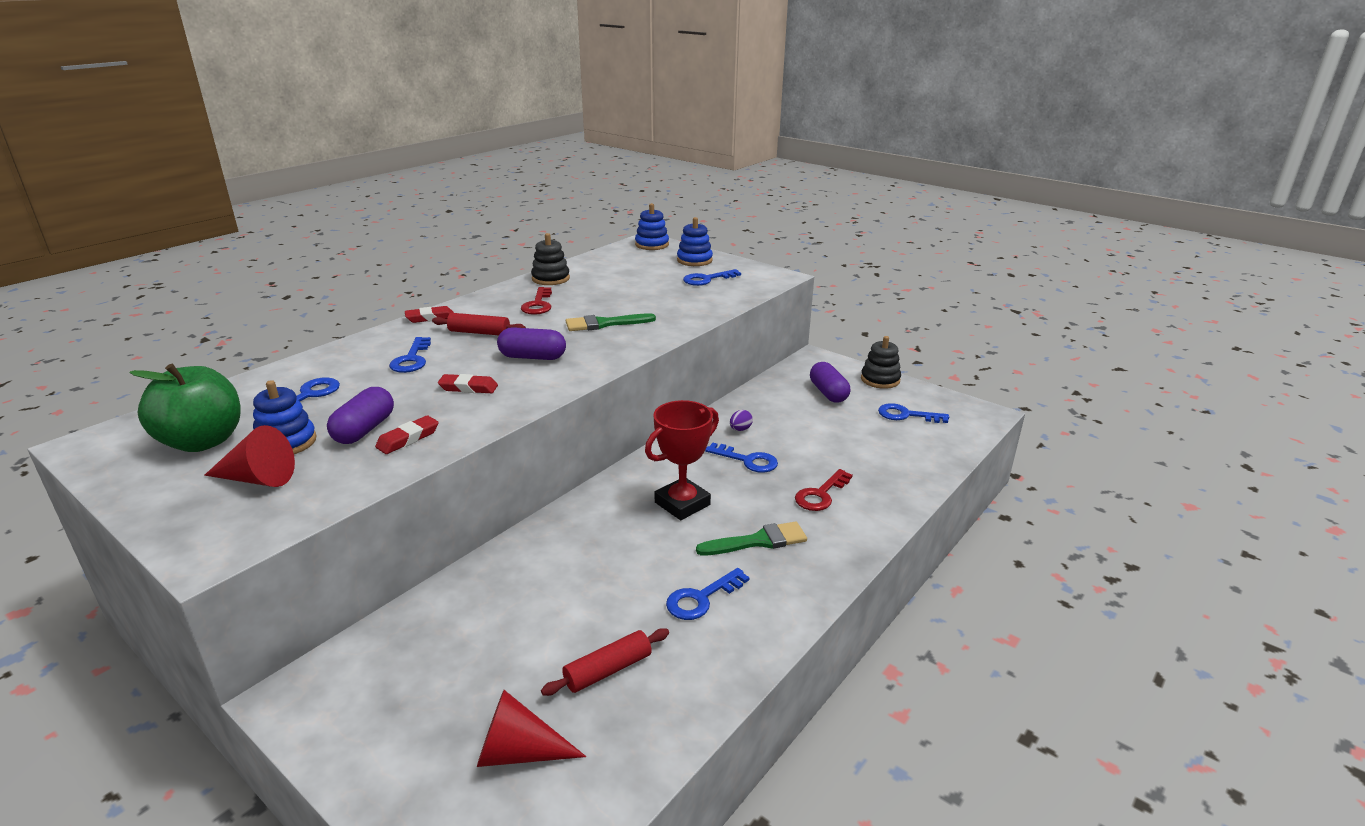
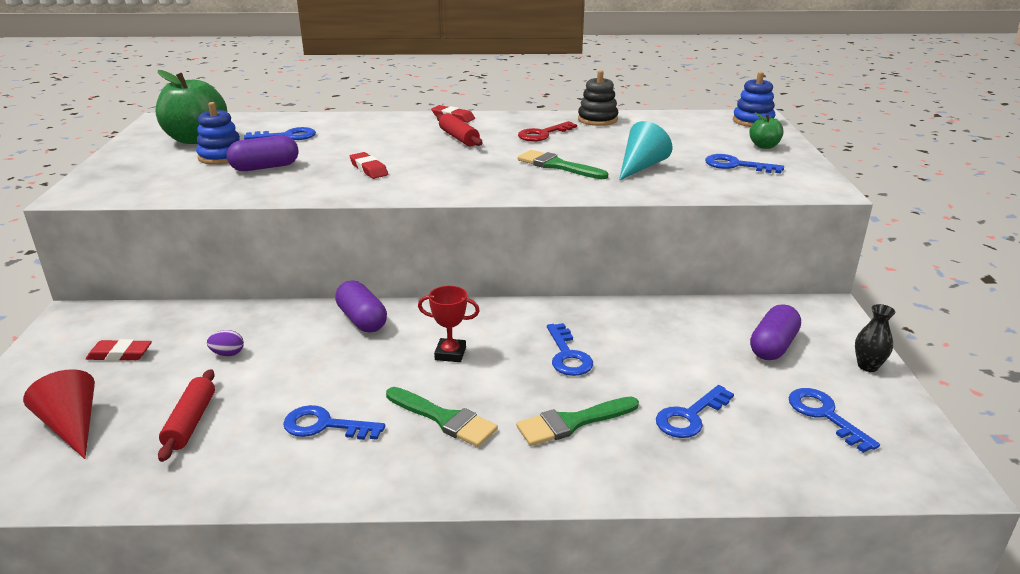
camera: 50 degrees right, 0 degrees up
(258, 479) = (170, 169): red cone -> none
(408, 439) = (270, 183): red eraser -> red eraser (120, 354)
(411, 359) = (382, 138): blue key -> blue key (690, 416)
(532, 357) = (451, 167): purple capsule -> purple capsule (362, 320)
(608, 670) = (190, 422): red rolling pin -> red rolling pin turned 75 degrees clockwise
(657, 302) = (641, 167): none -> turquoise cone
(682, 503) = (450, 353): red trophy -> red trophy, size x0.60
(694, 260) = (764, 146): blue stacking toy -> green apple
(740, 429) = (614, 328): purple egg -> purple egg (228, 354)
(821, 494) = (572, 422): red key -> green brush
(880, 379) = (867, 366): black stacking toy -> black vase

